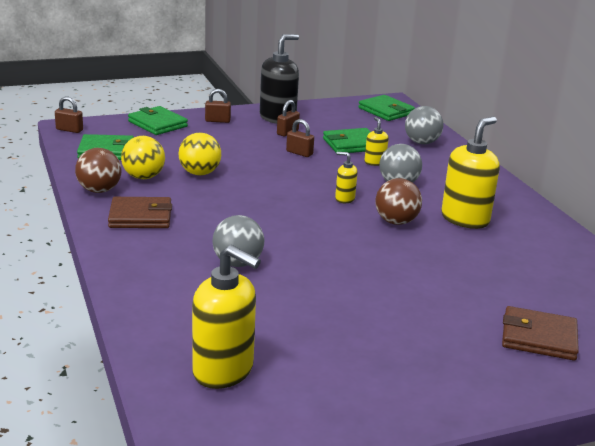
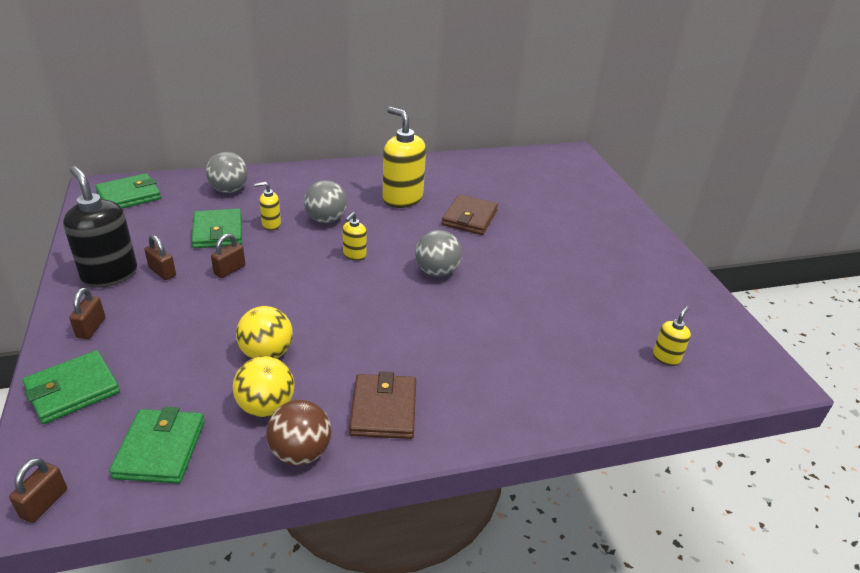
camera: 85 degrees left, 10 degrees up
(223, 371) = (666, 357): yellow soap dispenser -> yellow soap dispenser, size x0.49
(237, 263) = (489, 337): grey ball -> grey ball (437, 272)
(396, 222) = (405, 233): brown ball -> none
(538, 337) = (577, 205): brown wallet -> brown wallet (469, 218)

